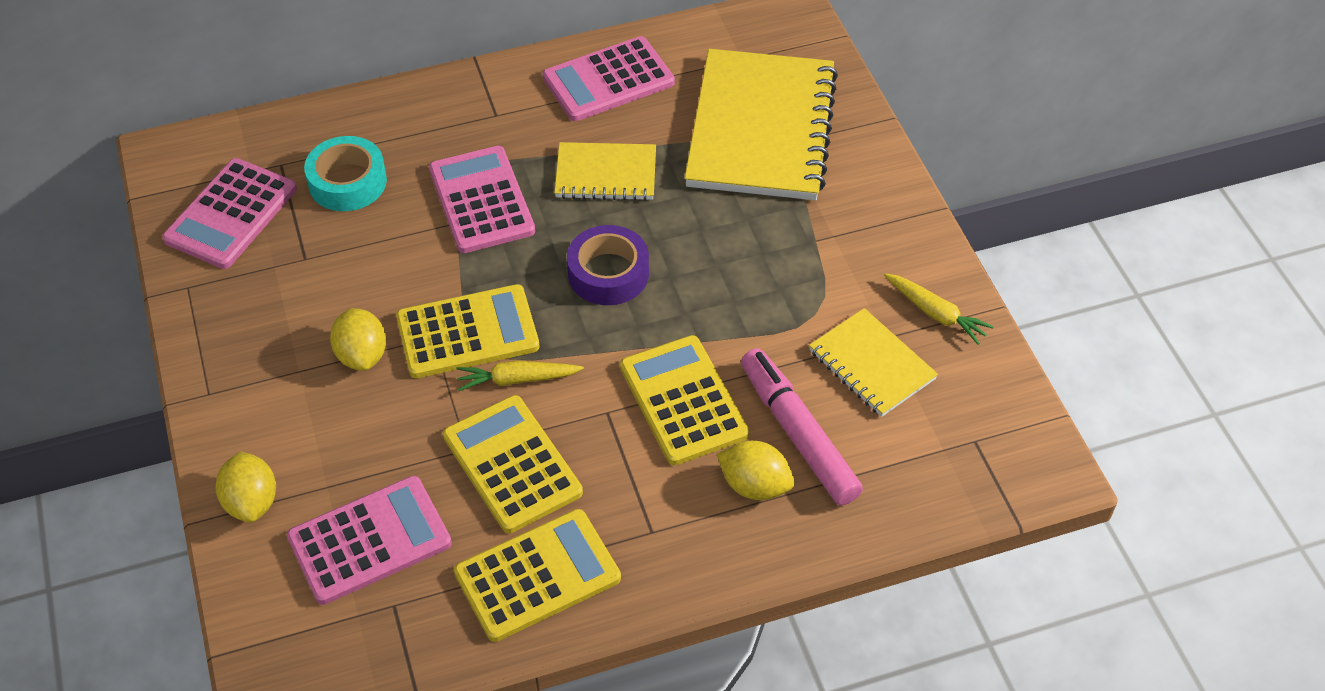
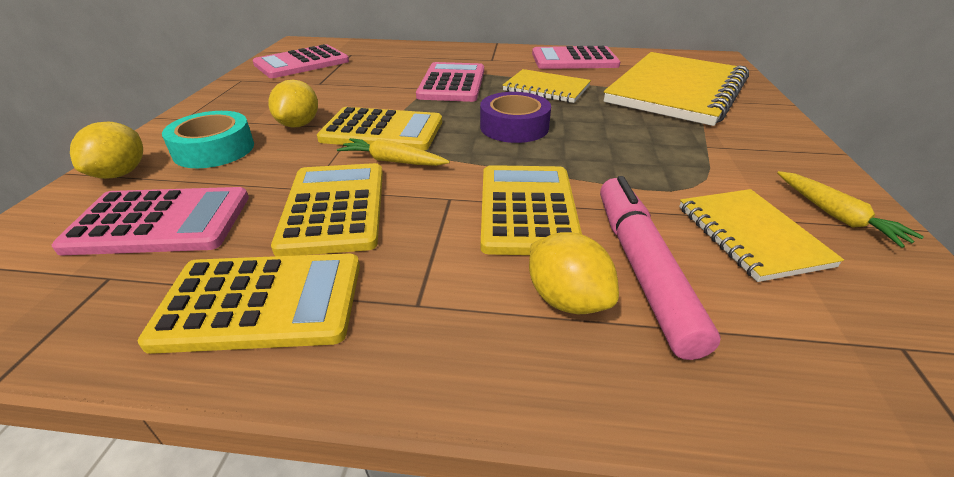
camera: 25 degrees right, 15 degrees down
(347, 182) = (379, 64): turquoise tape -> turquoise tape (214, 149)

